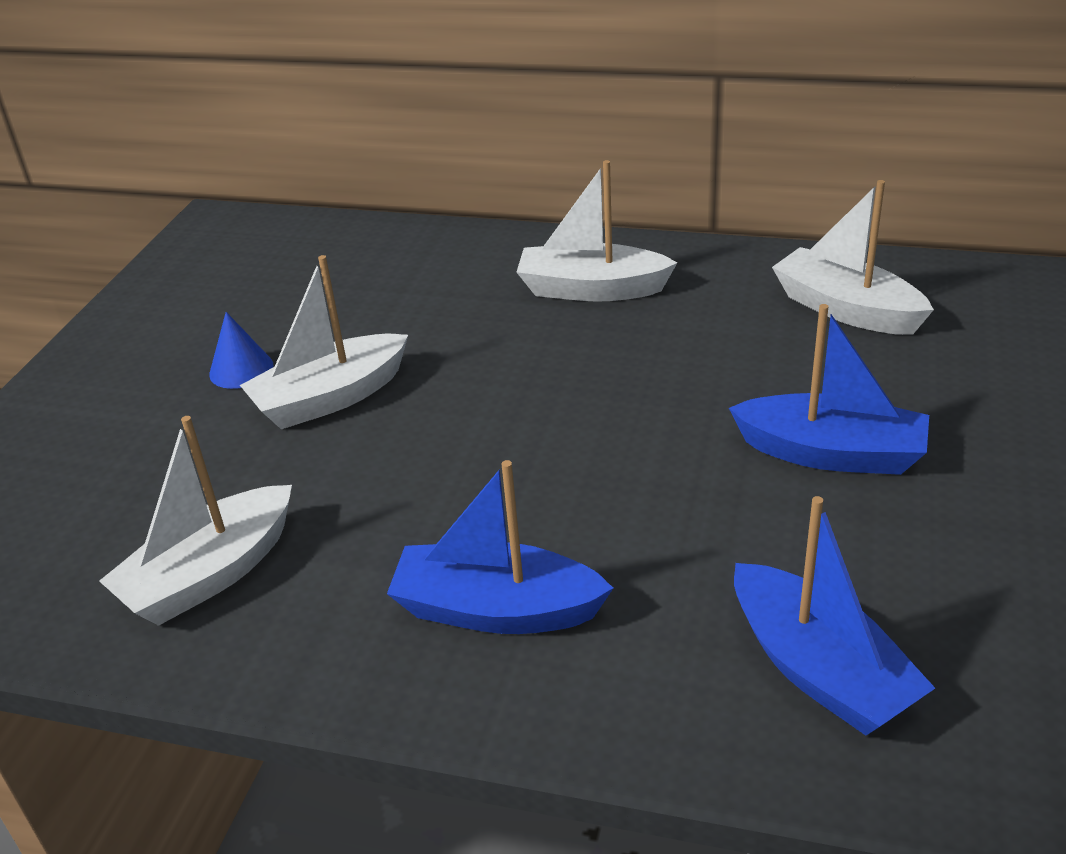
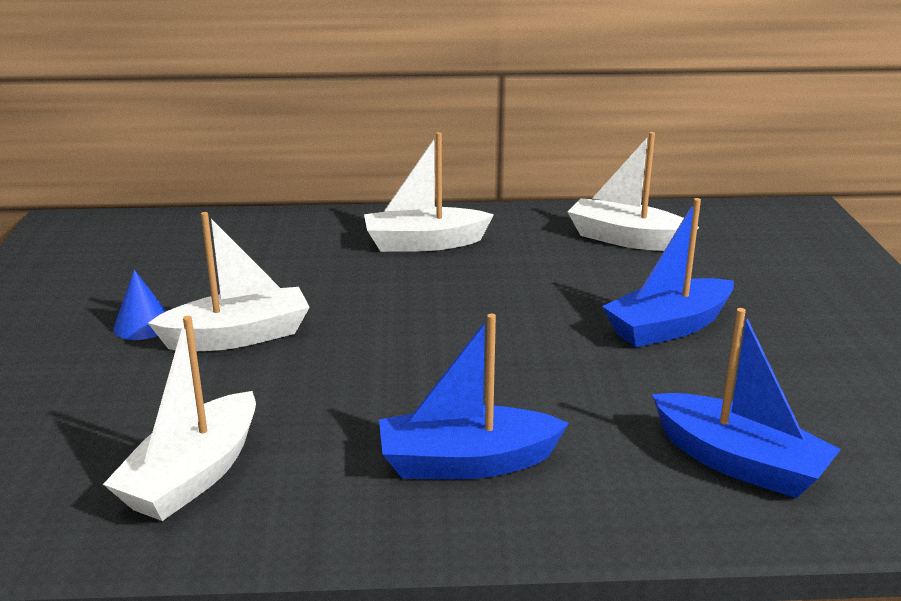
camera: 20 degrees left, 10 degrees down
(330, 398) = (238, 336): white boat -> white boat turned 150 degrees counterclockwise
(831, 453) = (668, 327): blue boat -> blue boat turned 150 degrees clockwise

